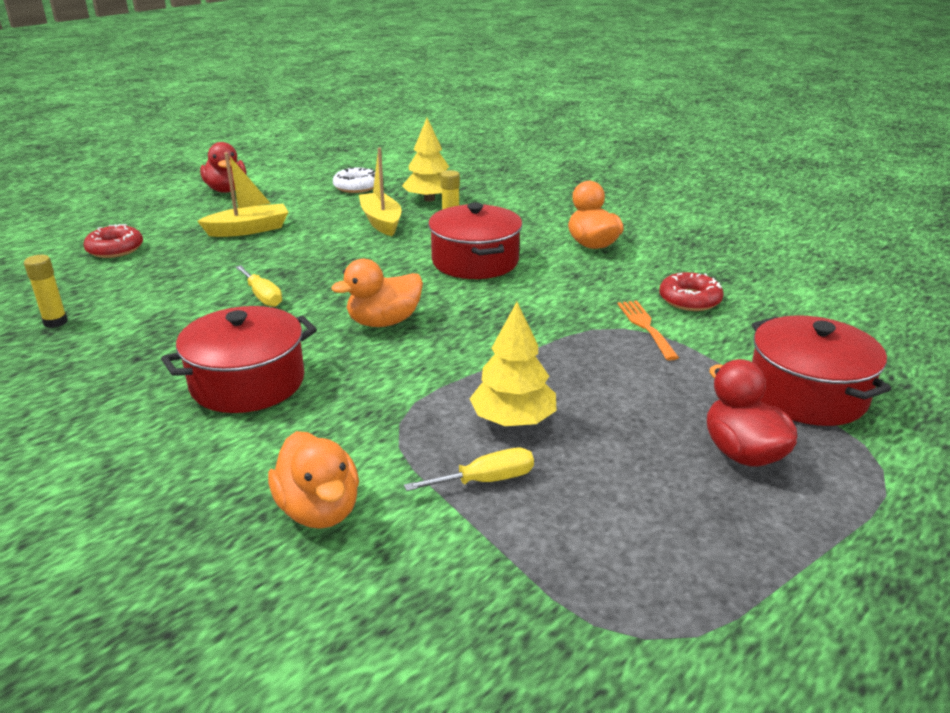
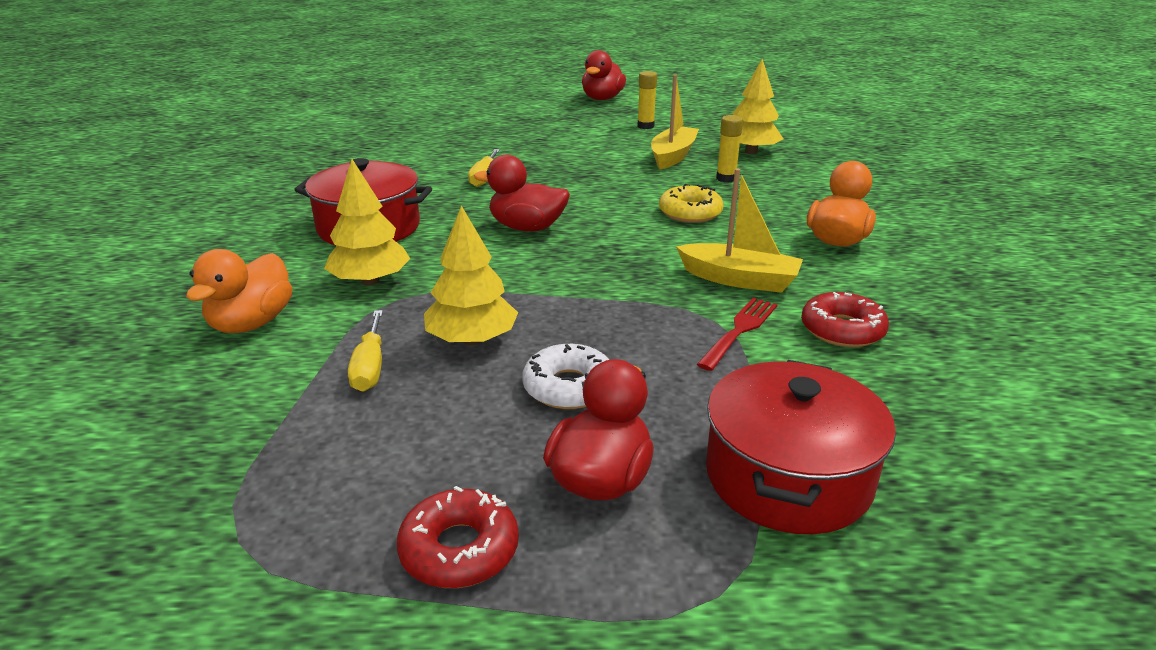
camera: 45 degrees right, 0 degrees up
(55, 322) = (348, 148): yellow glue stick -> yellow glue stick (645, 126)
(115, 249) = (459, 116): red donut -> red donut (459, 549)
(248, 230) = (563, 130): yellow boat -> yellow boat (739, 279)
(347, 423) = (370, 281): none -> yellow tree
(356, 187) = (706, 124): white donut -> white donut (569, 387)
(384, 322) = (527, 227): orange duck -> red duck
(475, 261) = (690, 213): red pot -> yellow donut
(486, 480) = (370, 367): yellow screwdriver -> yellow screwdriver turned 60 degrees clockwise
(645, 327) = (739, 330): orange fork -> red fork

